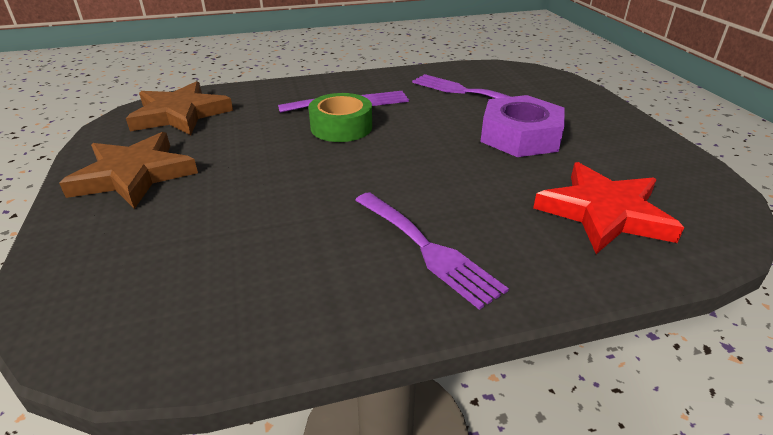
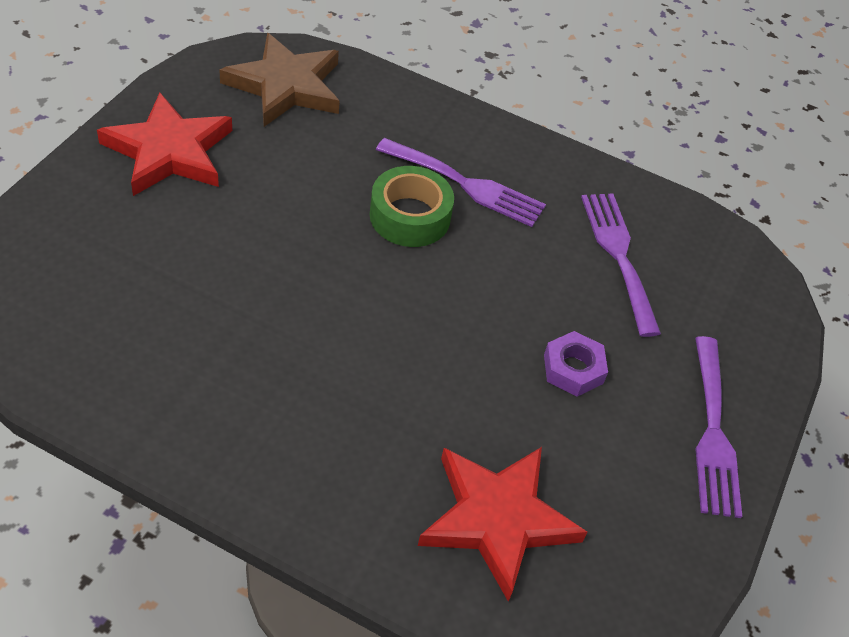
camera: 35 degrees right, 15 degrees up
(134, 175) = (169, 151): brown star -> red star
(428, 249) = (291, 422): purple fork -> purple fork (713, 433)
(520, 136) = (573, 369): purple nut -> purple nut, size x0.55

